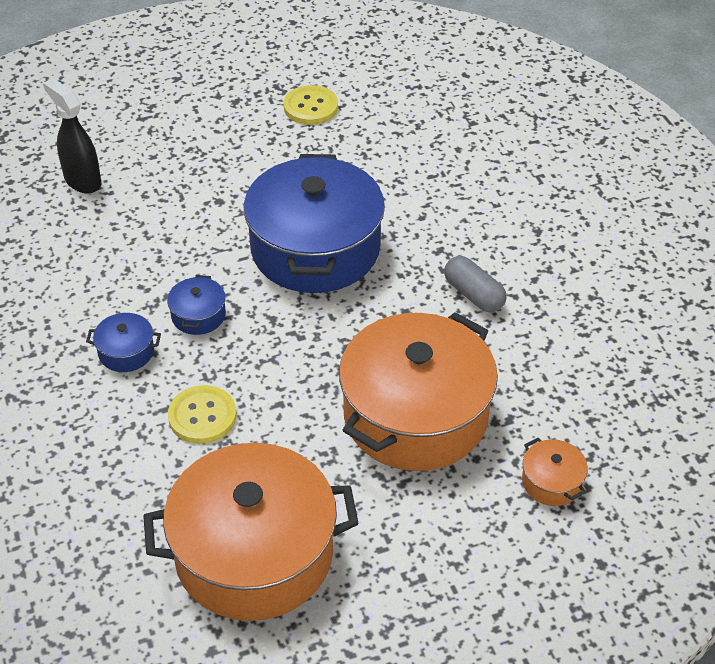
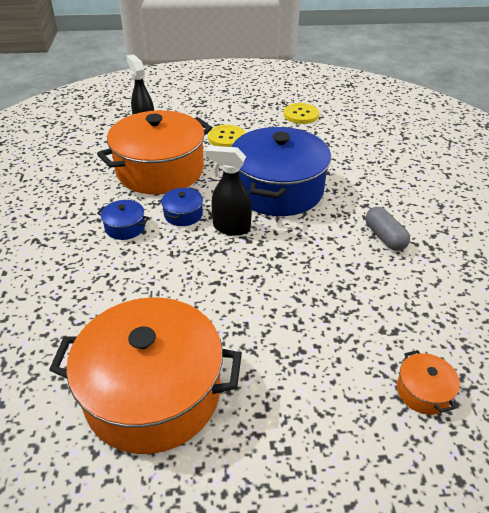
camera: 15 degrees right, 5 degrees down
(202, 416) = (158, 279): yellow button -> yellow button (226, 138)
(270, 322) = (231, 227): none -> black spray bottle
(415, 415) = (318, 312): orange pot -> orange pot (160, 170)

